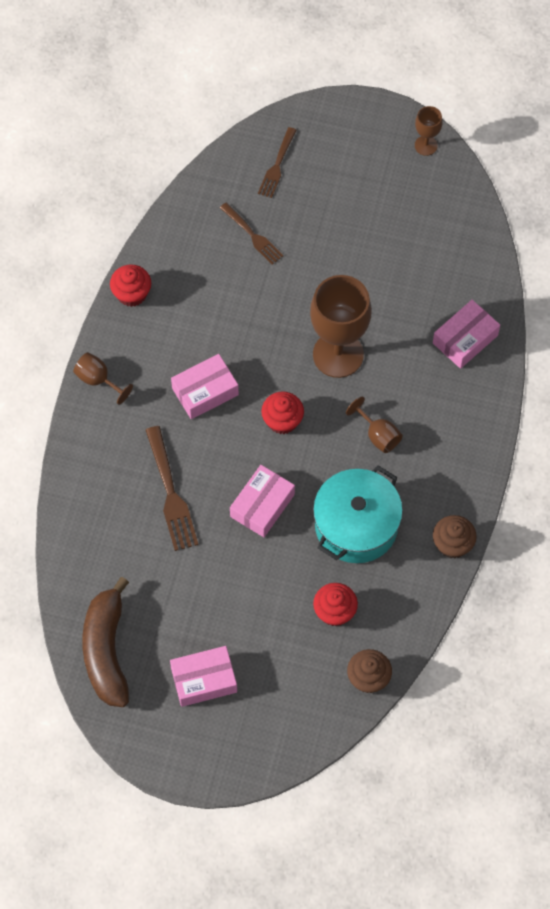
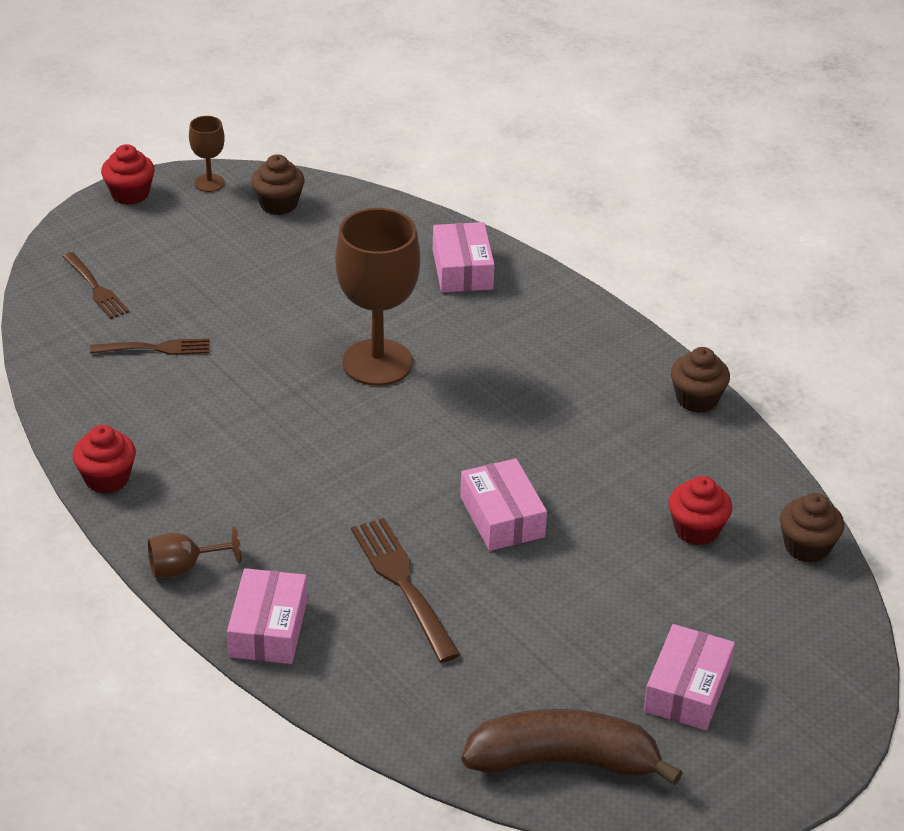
camera: 55 degrees left, 25 degrees down
(106, 651) = (564, 761): brown banana -> brown banana turned 150 degrees clockwise
(170, 492) = (404, 585): brown fork -> brown fork turned 135 degrees counterclockwise
(205, 391) = (304, 486): pink box -> pink box (268, 629)
(282, 421) = (411, 445): red cupcake -> red cupcake (130, 194)
(356, 525) = (603, 457): turquoise pot -> none
(378, 435) = (508, 384): brown goblet -> none
(439, 197) = (278, 204): none -> brown cupcake

